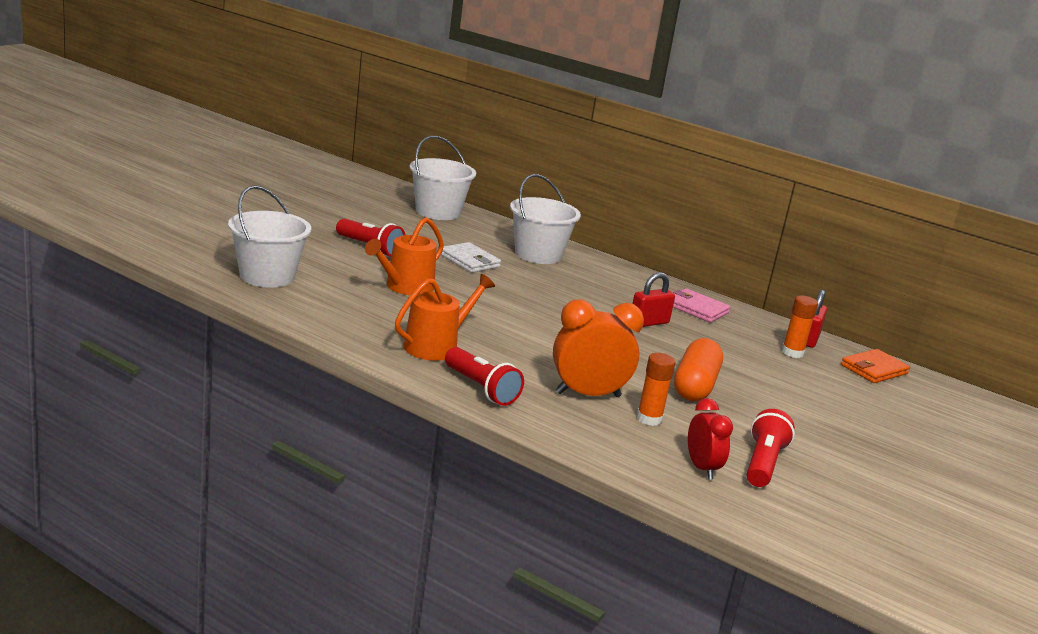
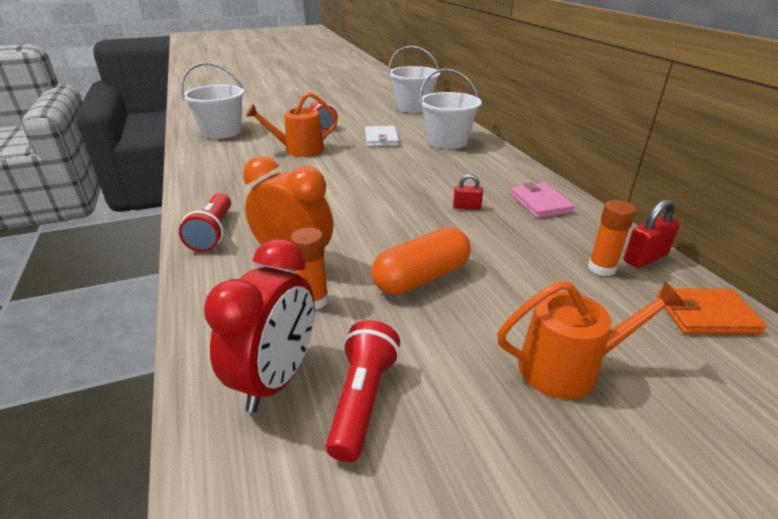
camera: 40 degrees right, 10 degrees up
(436, 346) = (242, 193): orange watering can -> orange watering can (567, 368)
(649, 322) = (466, 207): red padlock -> red padlock, size x0.65
(702, 468) = (277, 379): red clock -> red clock, size x1.61
(763, 463) = (362, 400): red flashlight -> red flashlight turned 45 degrees counterclockwise

